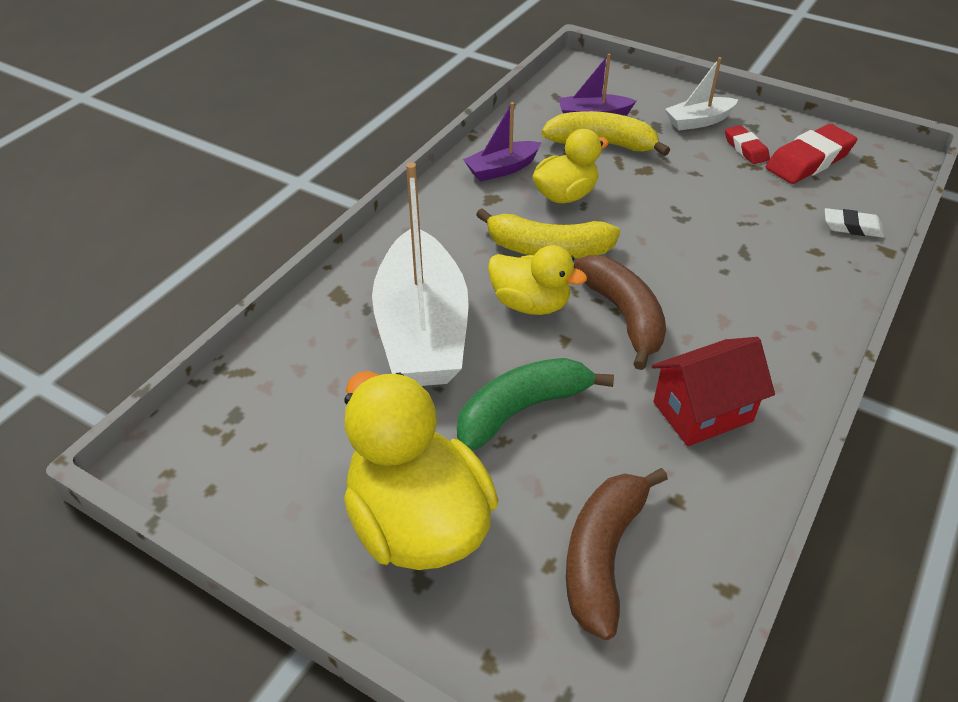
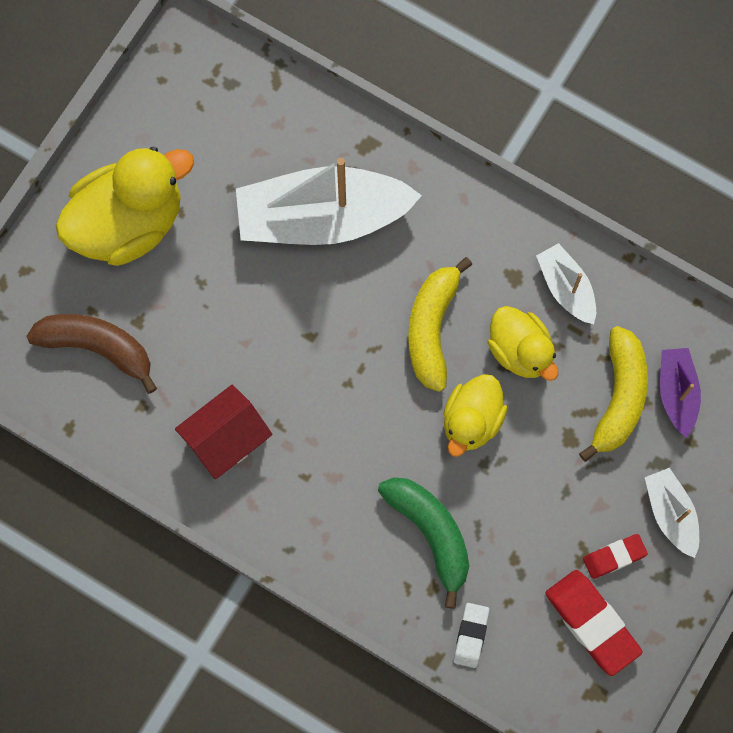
camera: 90 degrees right, 30 degrees up
(502, 169) = (566, 288): purple boat -> white boat
(522, 409) = (231, 297): green banana -> green banana (431, 533)
(530, 304) = (355, 309): yellow duck -> yellow duck (472, 420)
(624, 316) = (339, 389): brown banana -> none
(702, 411) = (226, 439): red house -> red house turned 75 degrees clockwise

